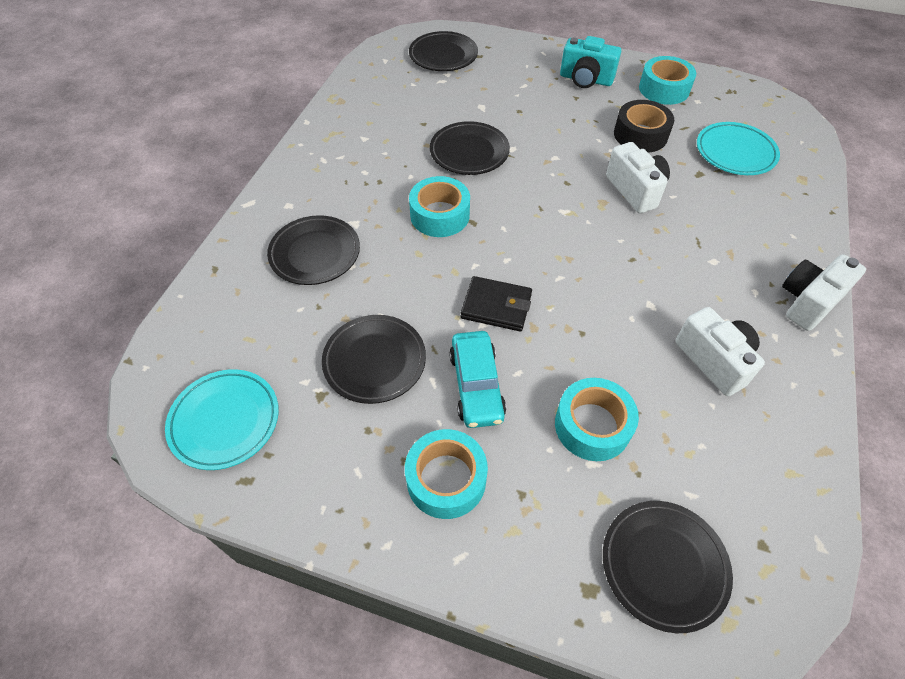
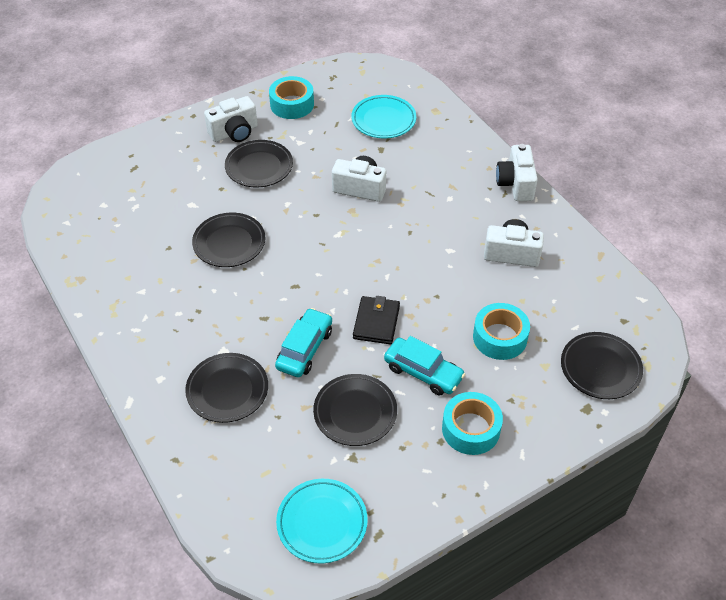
camera: 50 degrees left, 5 degrees down
(410, 275) = (305, 349): none -> turquoise car
(440, 215) = (269, 299): turquoise tape -> none
(443, 56) = (108, 186): black plate -> black plate (259, 167)
(496, 306) = (376, 322): black wallet -> black wallet turned 45 degrees counterclockwise
(585, 79) = (234, 133): turquoise camera -> white camera
(640, 135) = (318, 148): black tape -> none

